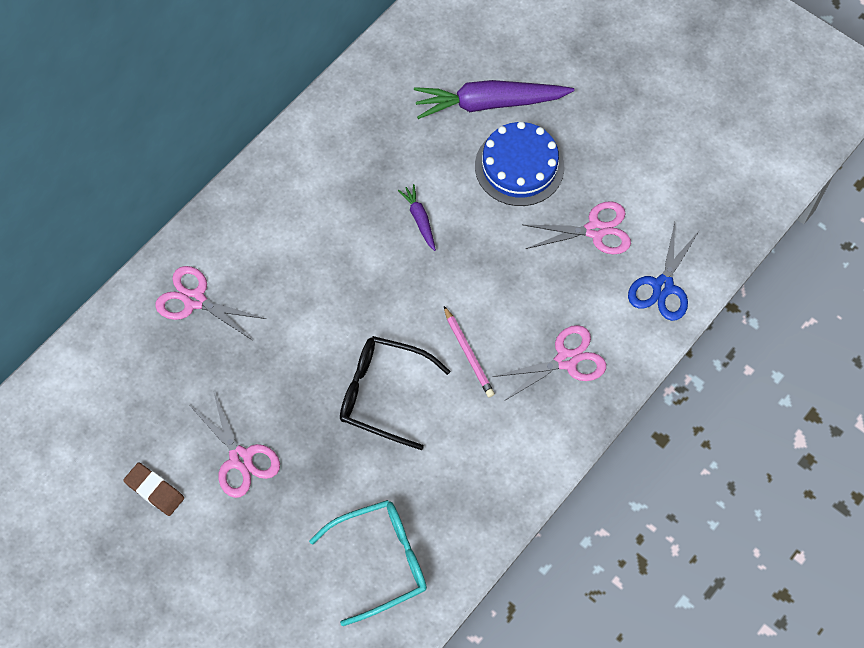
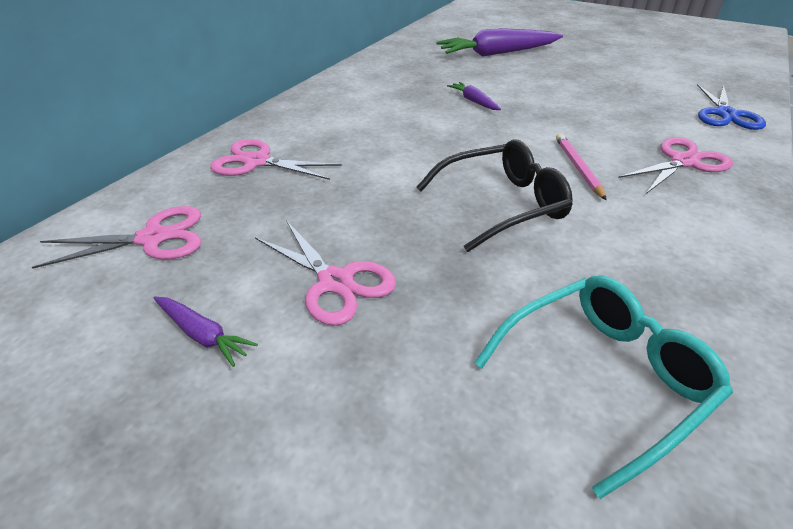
camera: 10 degrees left, 25 degrees down
(154, 490) = (203, 335): brown eraser -> purple carrot
(383, 394) = (502, 204): black glasses -> black glasses turned 150 degrees clockwise
(468, 354) = (578, 167): pink pencil -> pink pencil turned 150 degrees counterclockwise
(519, 166) = (542, 74): blue cake -> none
(595, 230) = (634, 94): pink scissors -> pink scissors (153, 238)

